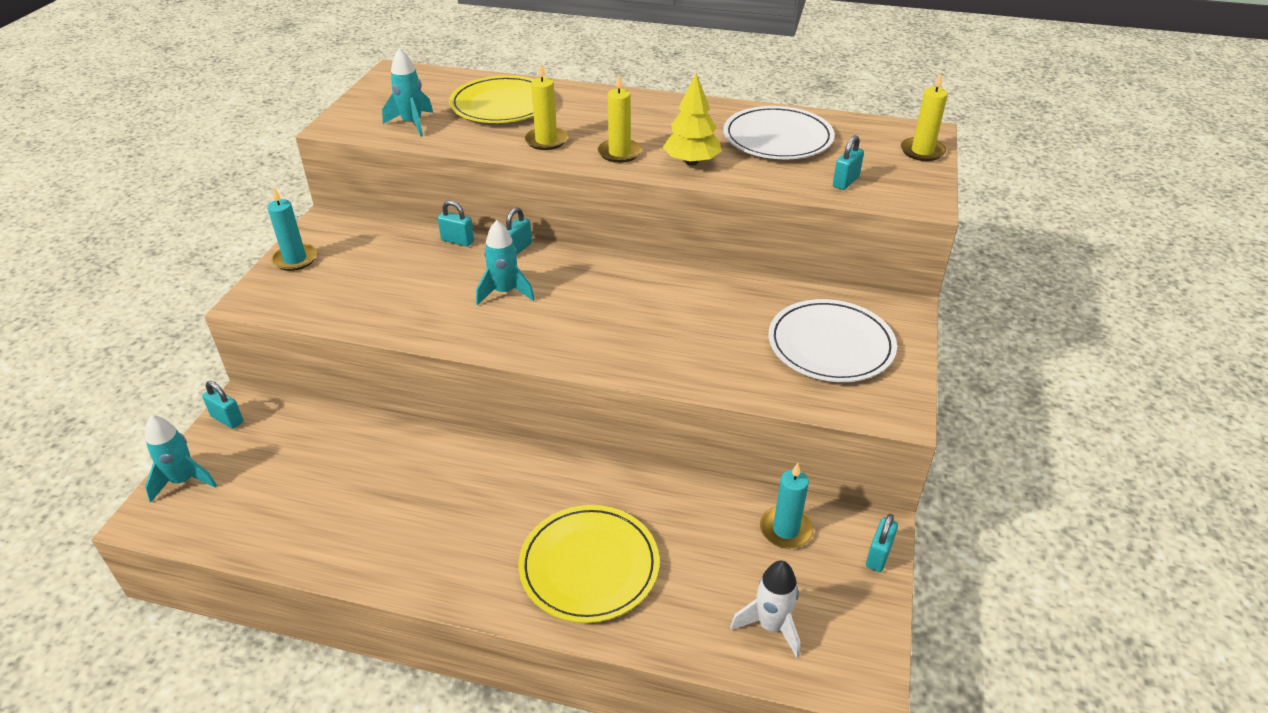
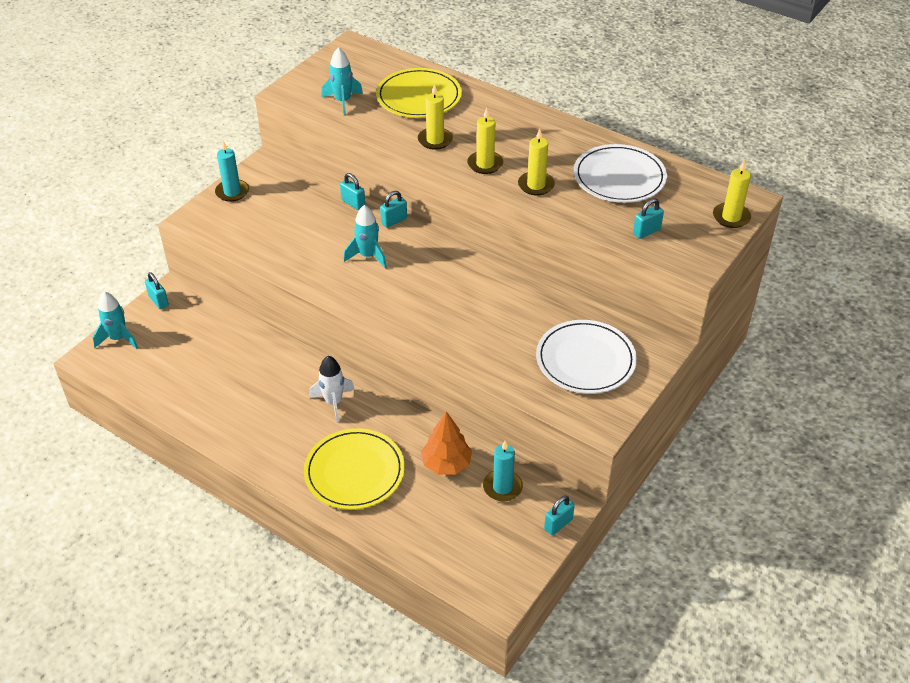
camera: 20 degrees right, 5 degrees up
(691, 162) = (536, 185): yellow tree -> yellow candle
(701, 521) = (446, 464): none -> orange tree
(771, 626) = (455, 546): white rocket -> white rocket (333, 402)

